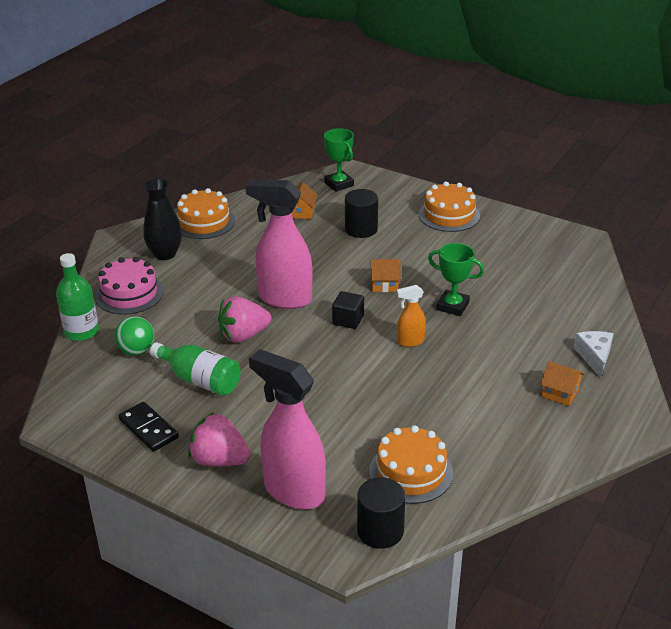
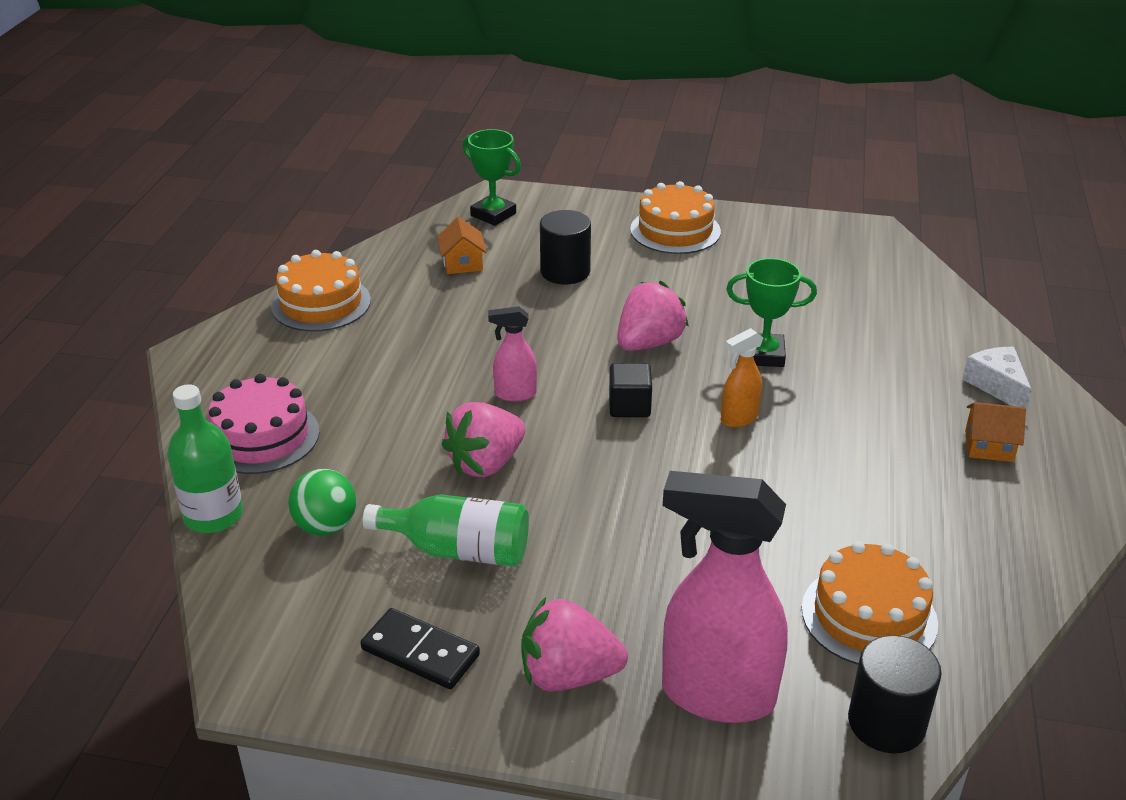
camera: 20 degrees left, 0 degrees up
(165, 254) = (286, 363): black vase -> none
(284, 299) = (515, 394): pink spray bottle -> pink spray bottle, size x0.48
(384, 284) = (649, 343): orange house -> pink strawberry

